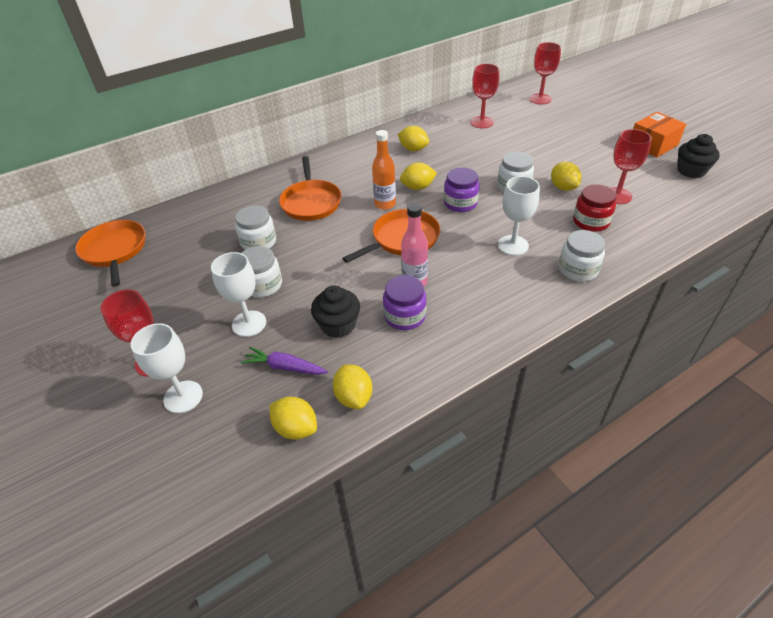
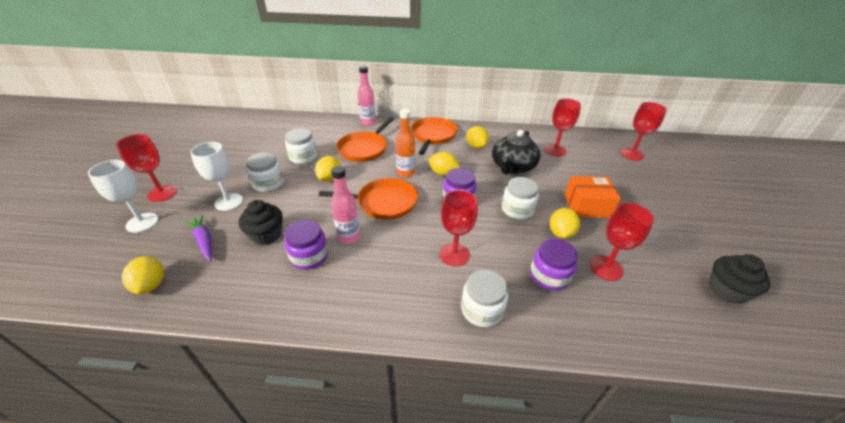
camera: 35 degrees right, 5 degrees down
(115, 250) = (237, 125): orange pan -> orange pan (433, 135)
(274, 175) = (368, 122): none -> pink bottle
(354, 397) = (204, 290): yellow lemon -> yellow lemon (330, 178)
(467, 153) = (512, 167): none -> black teapot
(513, 245) = (454, 254): white goblet -> red goblet
(591, 222) = (549, 276): red jar -> purple jar
(653, 145) = (707, 243): orange box -> orange box (587, 206)

